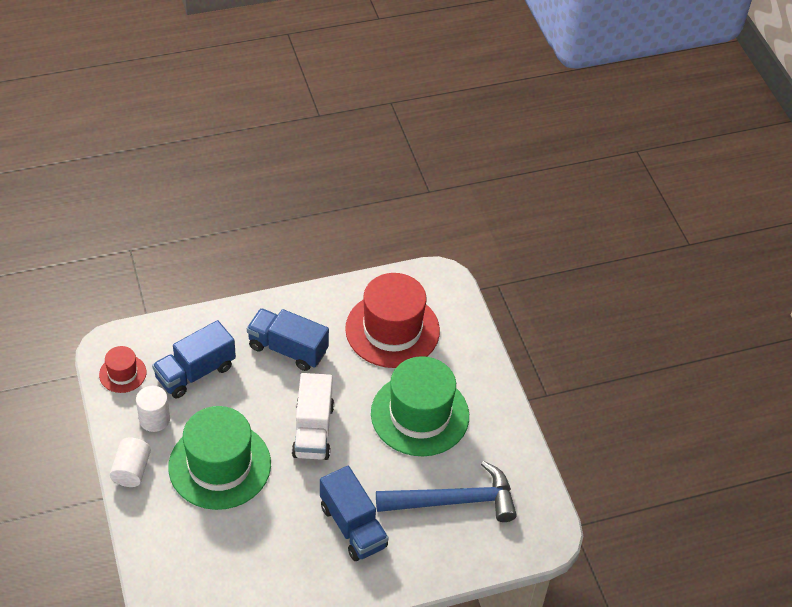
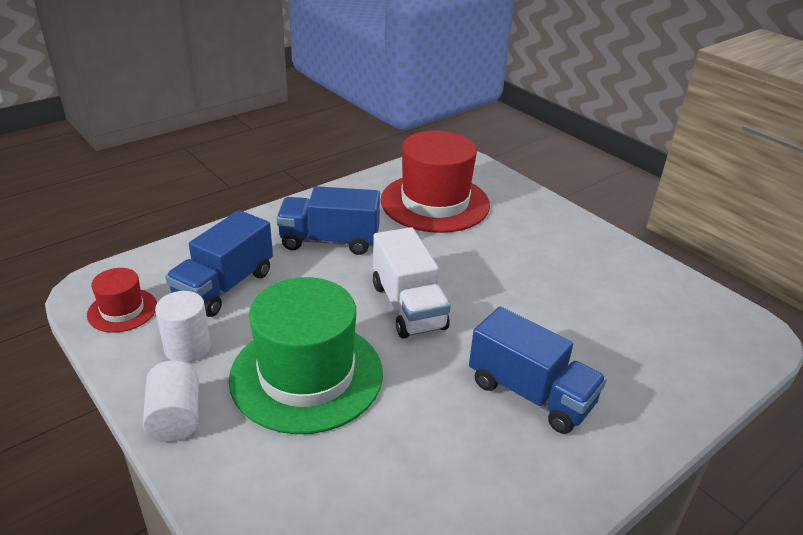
camera: 20 degrees left, 15 degrees down
(420, 414) = (519, 262): green hat -> none
(453, 501) = (625, 331): blue hammer -> none

